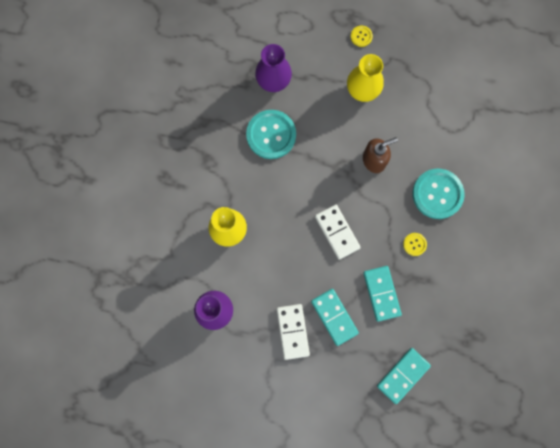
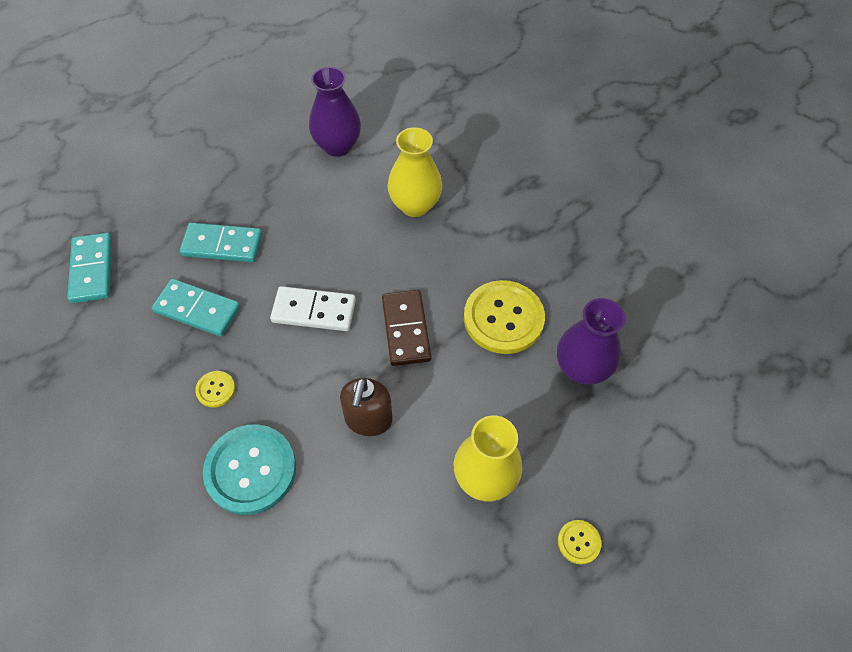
camera: 125 degrees right, 20 degrees down
(271, 135) = (503, 318): turquoise button -> yellow button
(293, 331) = (248, 198): white domino -> none
(313, 178) = (405, 329): none -> brown domino

